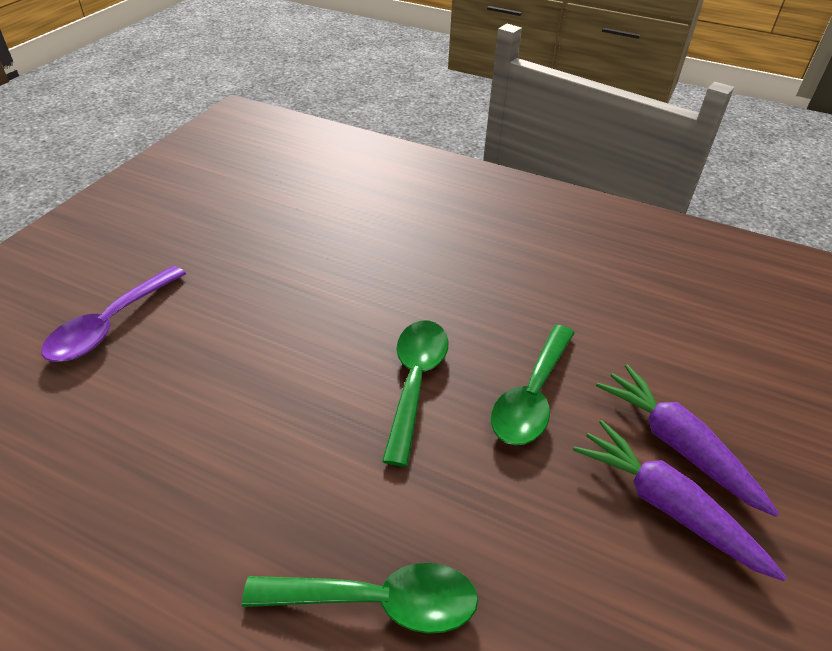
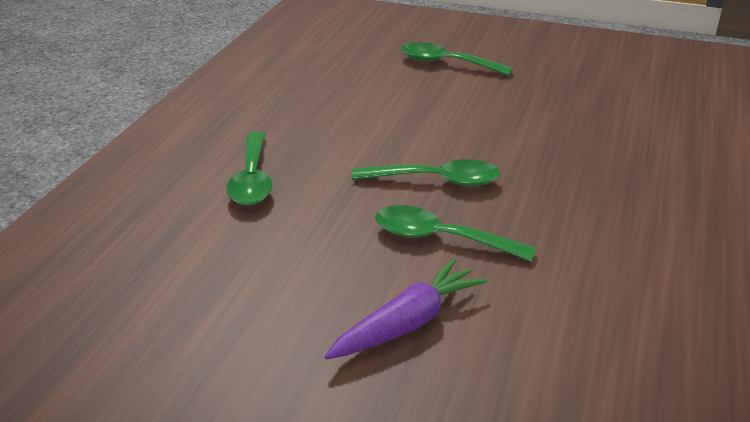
camera: 85 degrees right, 10 degrees down
(110, 325) = (446, 63): purple spoon -> green spoon
(666, 506) = (338, 309): purple carrot -> none

